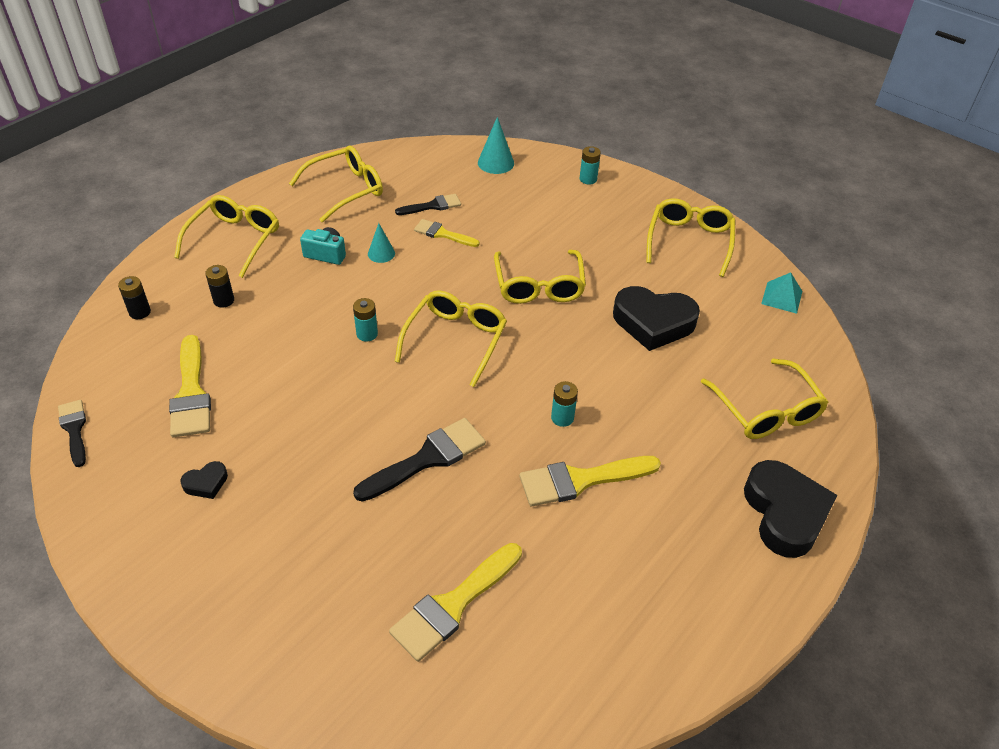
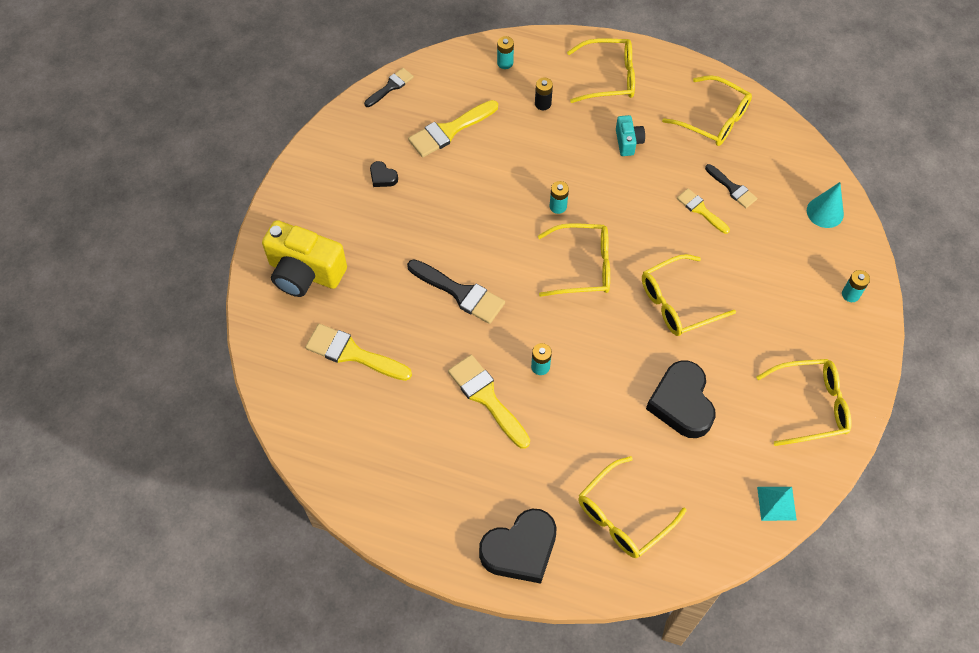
camera: 70 degrees right, 15 degrees up
(140, 312) = (505, 63): black battery -> turquoise battery
(294, 625) = (305, 273): none -> yellow camera
(381, 253) = (651, 177): turquoise cone -> none
(442, 234) = (700, 210): yellow brush -> yellow brush turned 45 degrees counterclockwise

